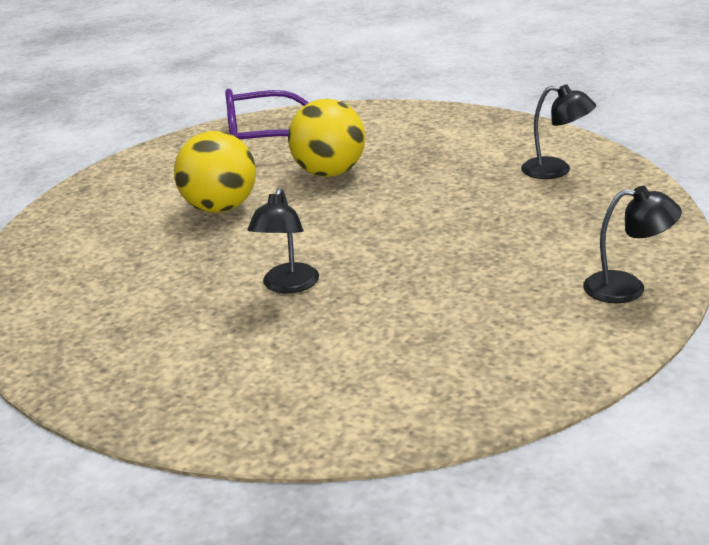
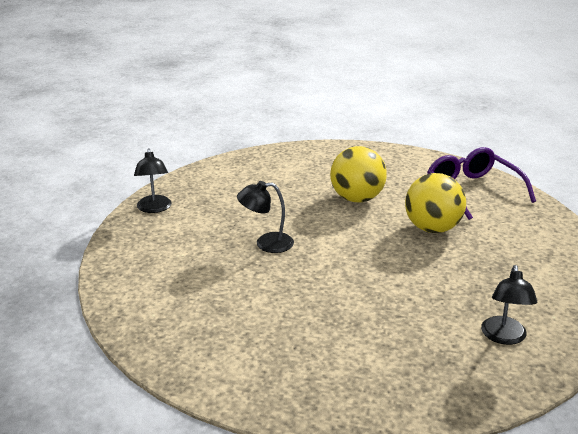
camera: 70 degrees right, 0 degrees up
(627, 288) = (311, 394): black lamp -> black lamp (154, 208)

